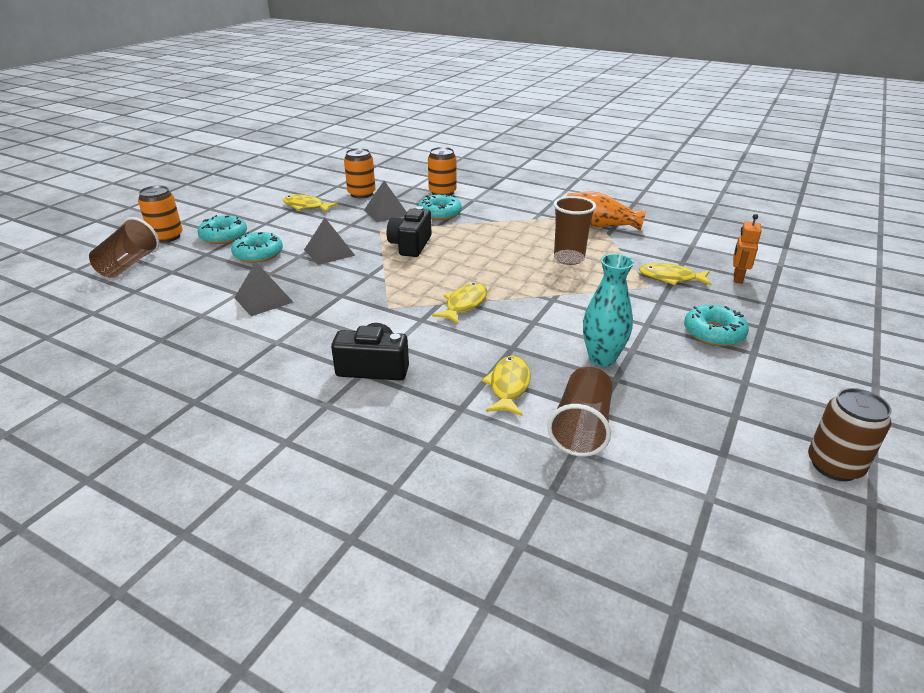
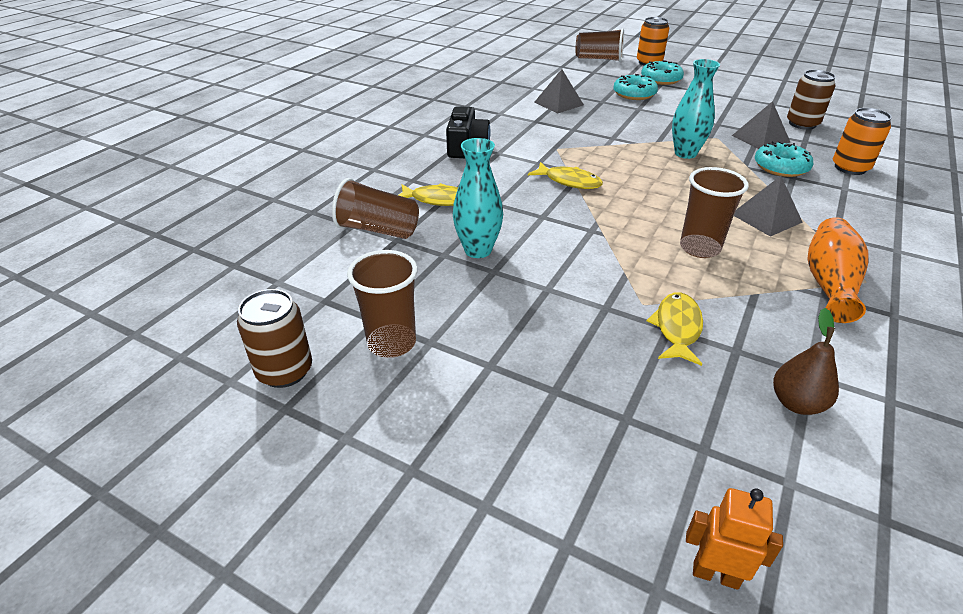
camera: 90 degrees right, 5 degrees up
(306, 206) = (746, 102): yellow fish -> none
(329, 252) = (650, 119): grey pyramid -> grey pyramid (766, 218)
(361, 194) = (802, 124): orange can -> brown can
(410, 245) = (685, 153): black camera -> turquoise vase
(713, 333) = (533, 339): turquoise donut -> none
(719, 253) = (796, 403): none -> brown pear
(737, 278) = (703, 402): orange robot -> orange robot (715, 574)
(759, 403) = (391, 343): none -> brown cup

